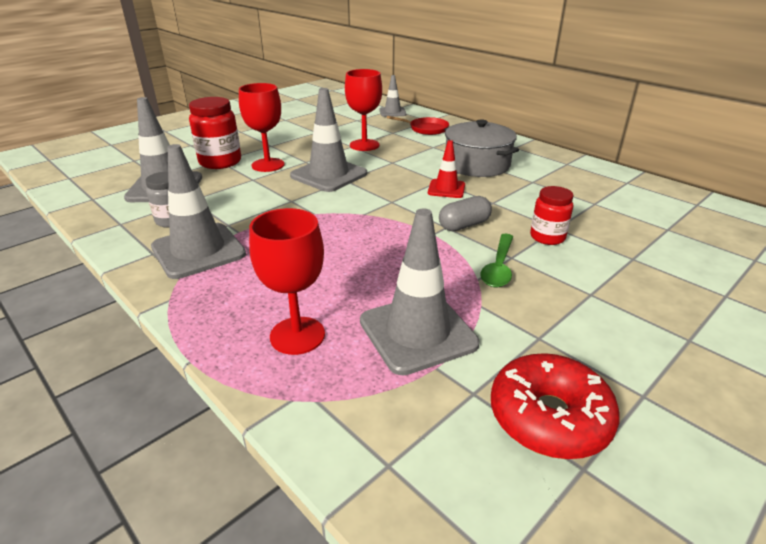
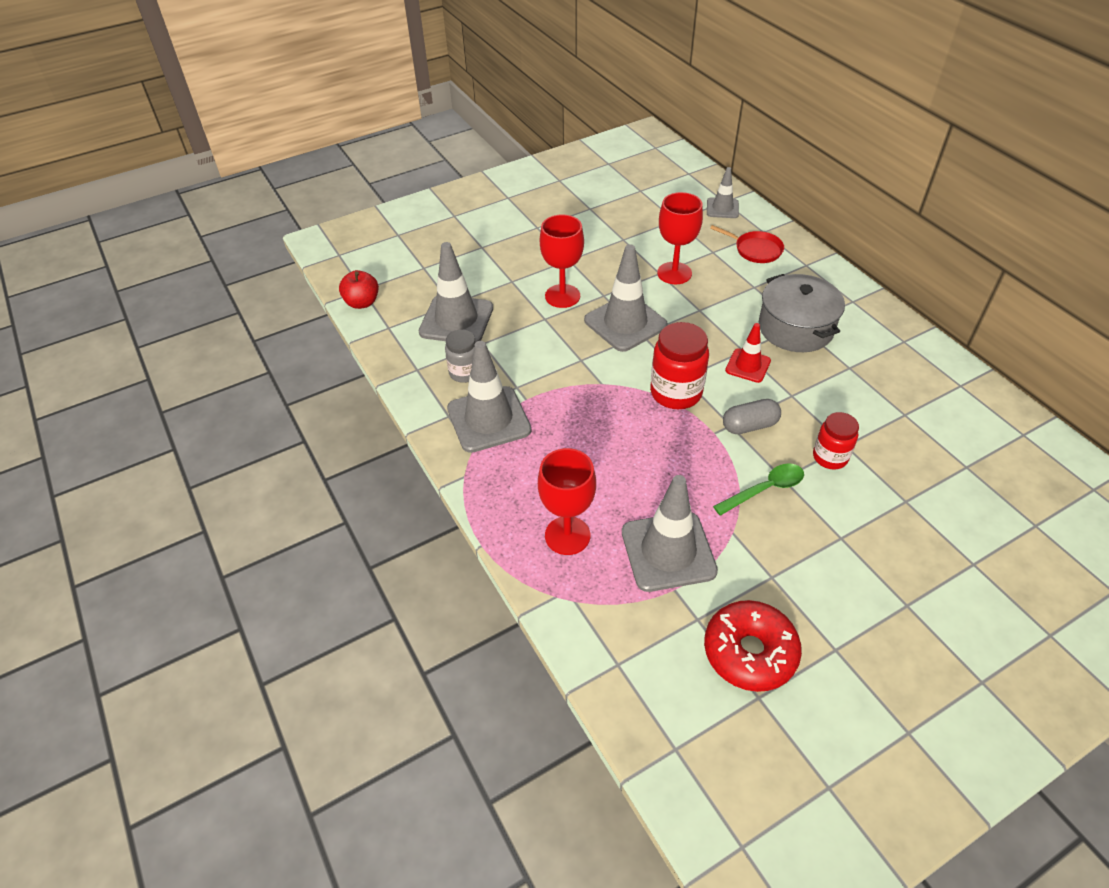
camera: 15 degrees right, 15 degrees up
(66, 185) = (362, 302): none -> red apple
(220, 162) = (512, 283): red jar -> red jar (676, 393)
(498, 267) = (765, 489): green spoon -> green spoon turned 150 degrees counterclockwise

